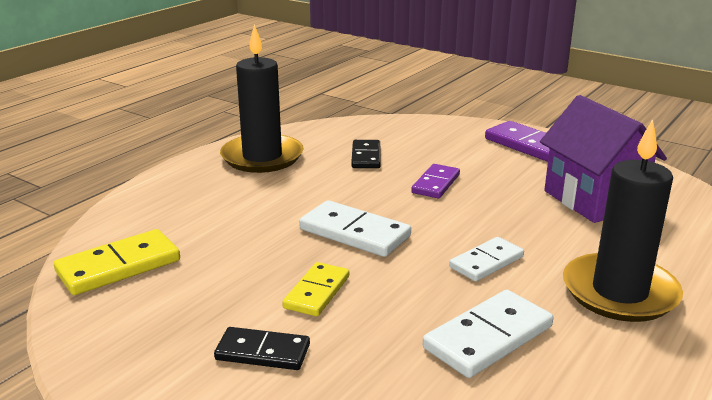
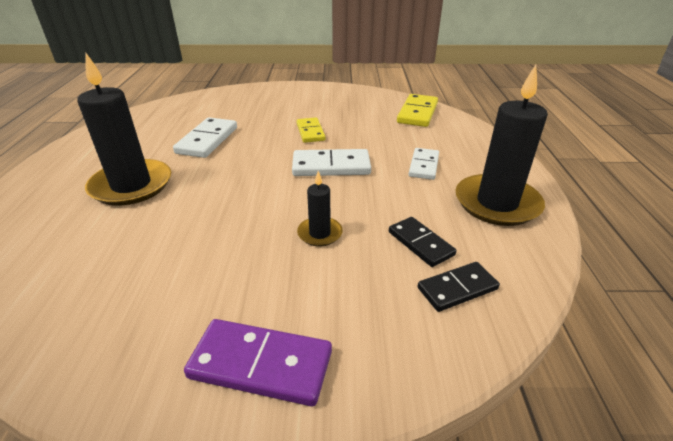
camera: 145 degrees right, 10 degrees up
(262, 352) = (303, 108): black domino -> black domino (457, 288)
(435, 184) = (320, 233): purple domino -> black candle
(486, 262) = (229, 176): white domino -> white domino (424, 166)
(593, 200) = (152, 275): purple house -> none

